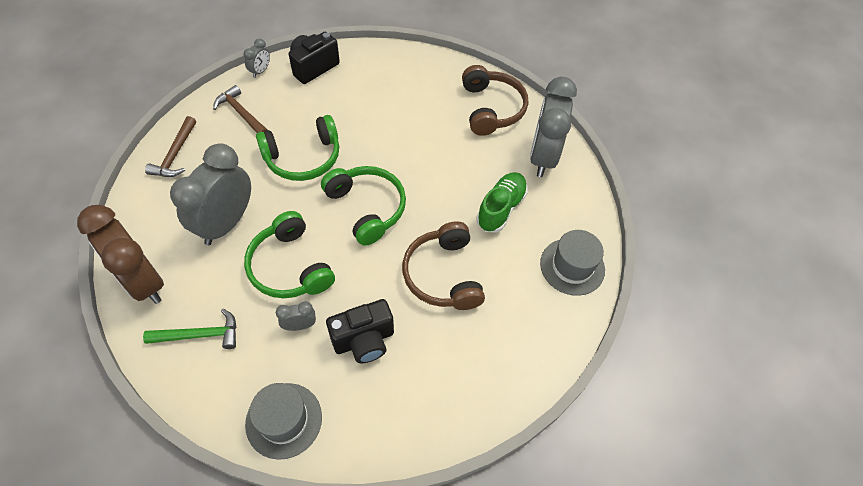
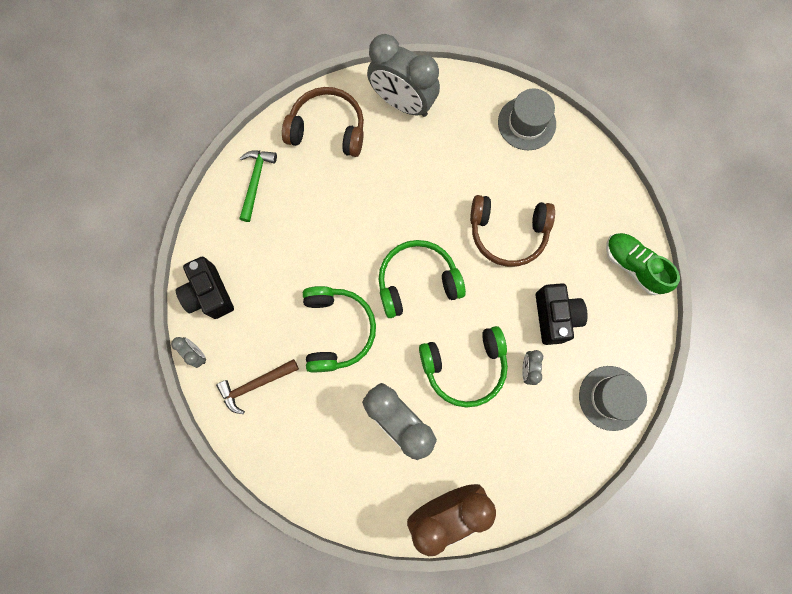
camera: 70 degrees left, 20 degrees up
(175, 154) = (293, 463): brown hammer -> none
(200, 335) = (516, 459): green hammer -> green hammer (256, 181)
(501, 208) = (451, 161): green shoe -> green shoe (633, 266)

